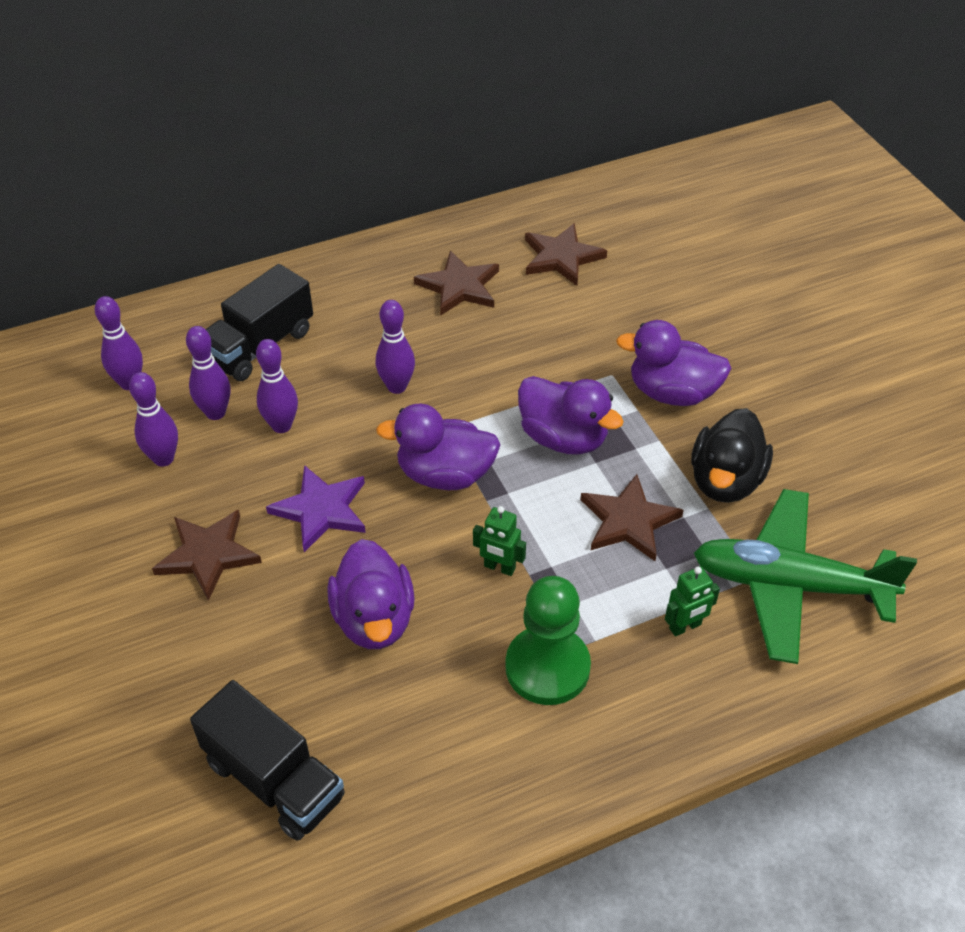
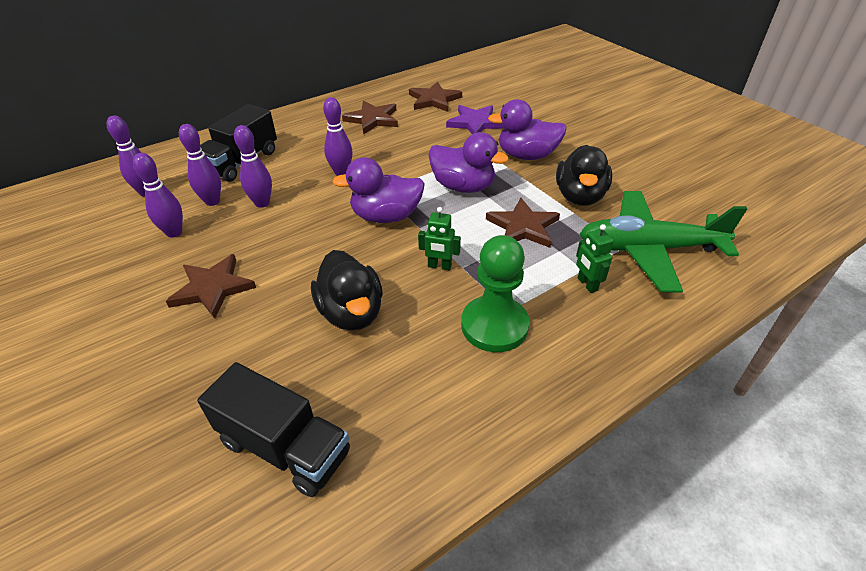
camera: 10 degrees left, 5 degrees down
(321, 510) = (298, 248): purple star -> purple star (475, 123)
(374, 619) = (351, 313): purple duck -> black duck
(685, 627) = (587, 284): green robot -> green robot turned 105 degrees clockwise

